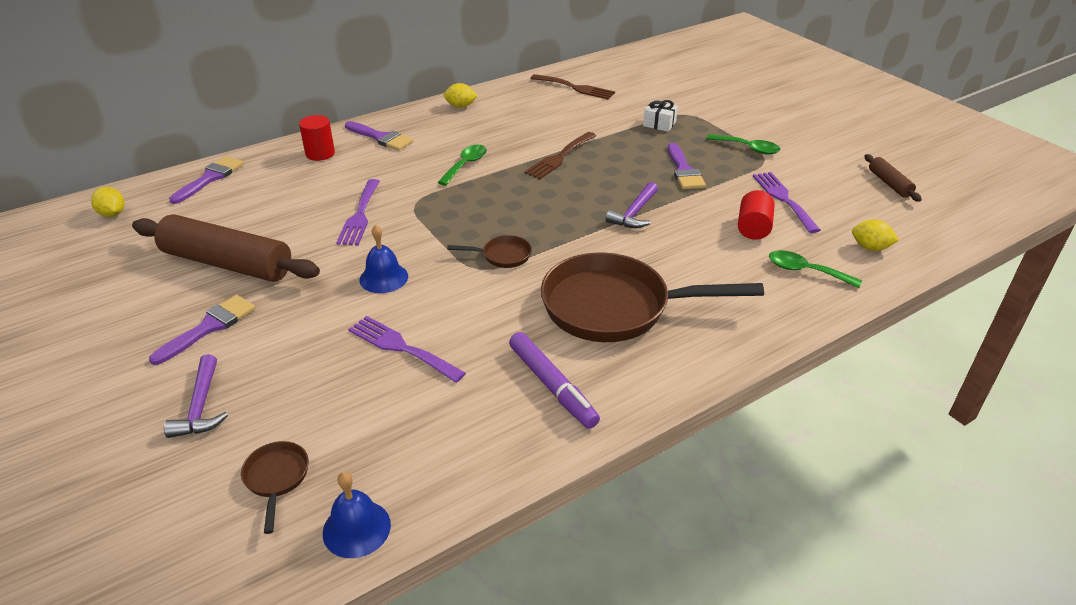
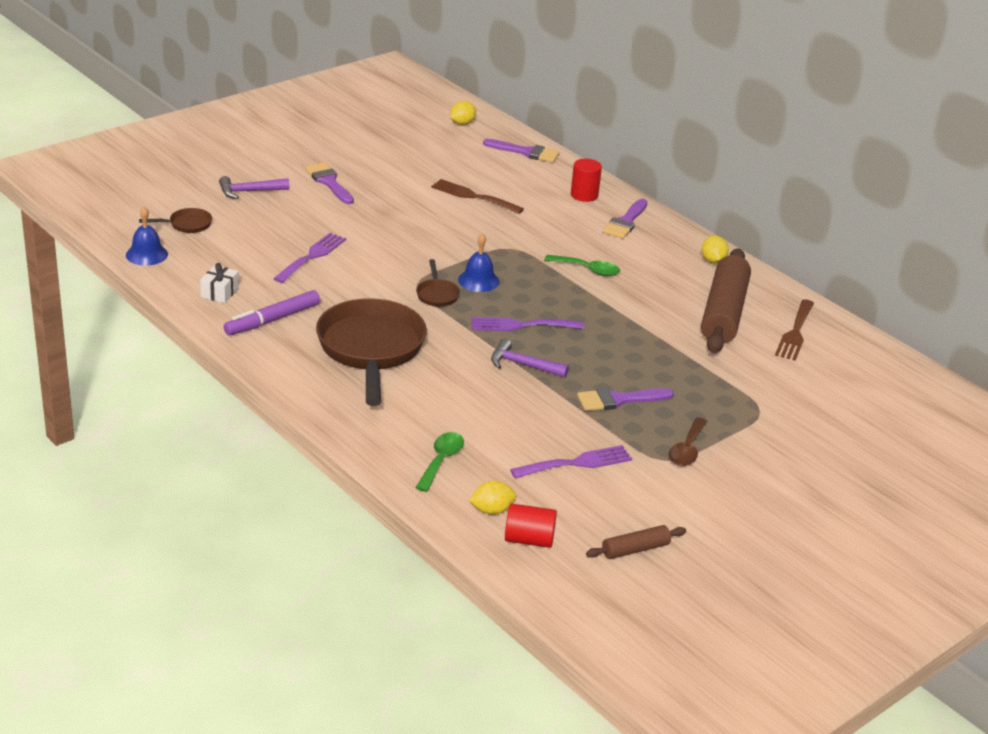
camera: 80 degrees right, 5 degrees down
(209, 327) = (329, 182): purple brush -> purple brush turned 150 degrees counterclockwise
(228, 263) = (405, 177): brown rolling pin -> brown rolling pin (724, 313)
(360, 215) = (484, 224): purple fork -> purple fork (521, 325)
(383, 278) = (396, 242): blue bell -> blue bell (478, 280)
(559, 157) = (621, 322): brown fork -> brown fork (473, 196)
(659, 124) = (724, 389): white gift -> white gift (220, 293)
(748, 148) = (687, 450): green spoon -> brown spoon
(753, 228) = (512, 436): red cylinder -> red cylinder (529, 539)
(870, 247) = (492, 510): yellow lemon -> yellow lemon turned 60 degrees clockwise

